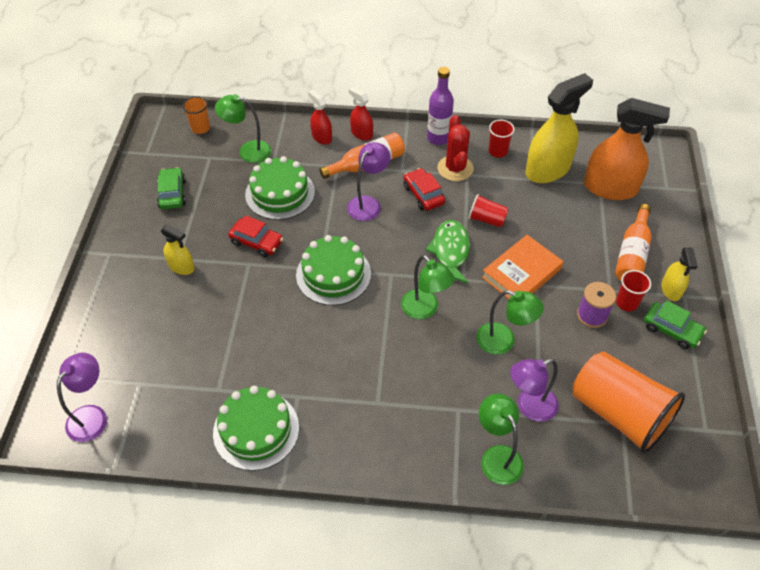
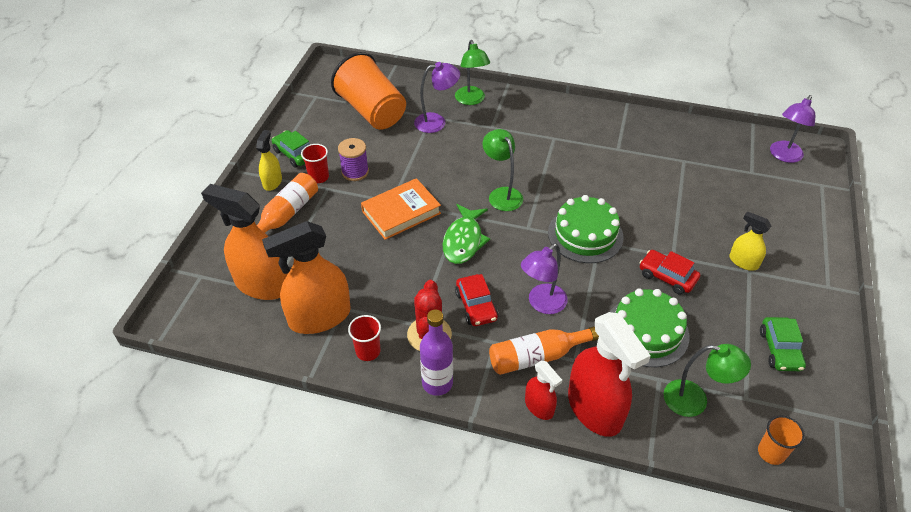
camera: 170 degrees left, 5 degrees down
(256, 430) = (649, 133): green cake -> none
(321, 137) = (594, 409): red spray bottle -> red spray bottle, size x1.96
(487, 219) = (414, 268): red cup -> none
(503, 341) = (440, 163): green lamp -> none
(547, 169) = (319, 317): yellow spray bottle -> orange spray bottle

